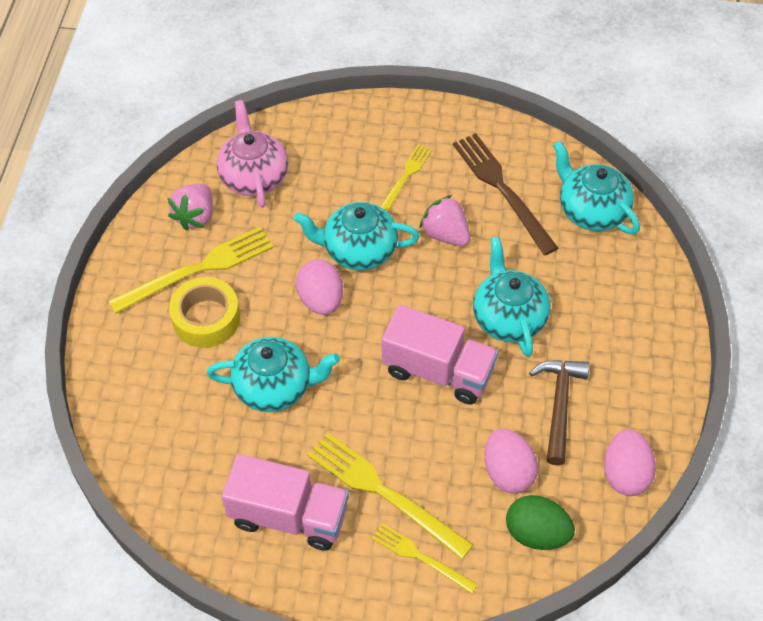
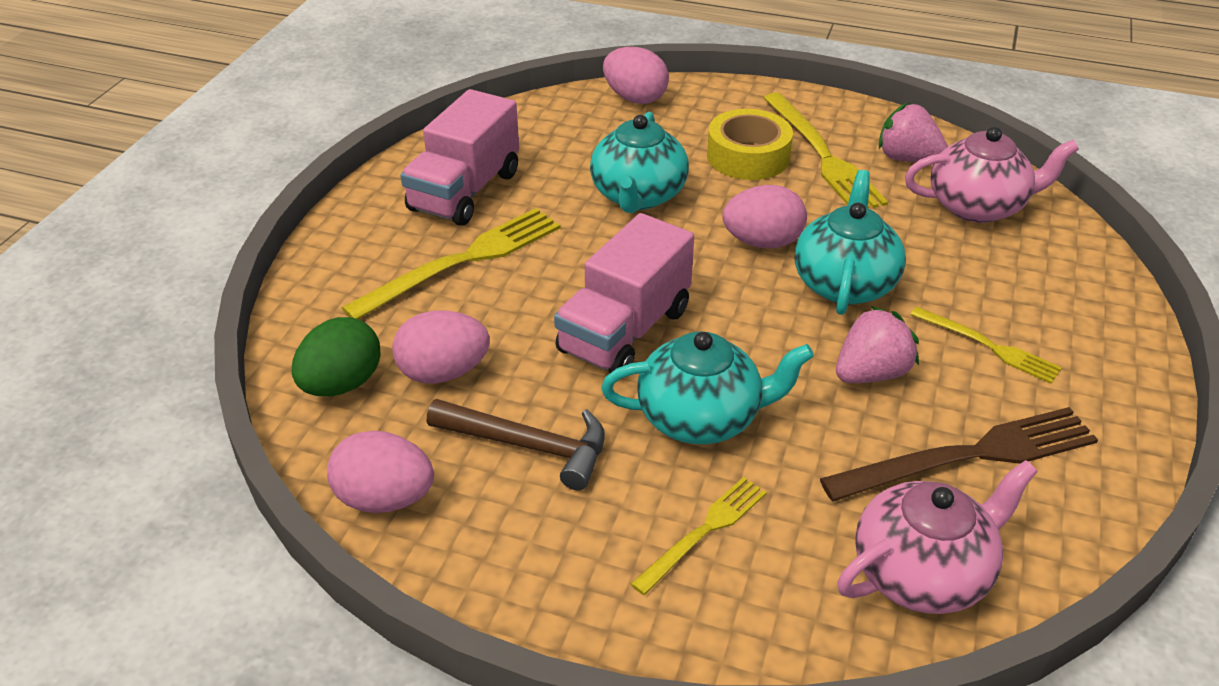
camera: 100 degrees right, 15 degrees down
(120, 412) = (635, 98): none -> pink egg
(420, 557) = (364, 279): yellow fork -> yellow fork (704, 532)
(591, 211) = (923, 573): turquoise teapot -> pink teapot

